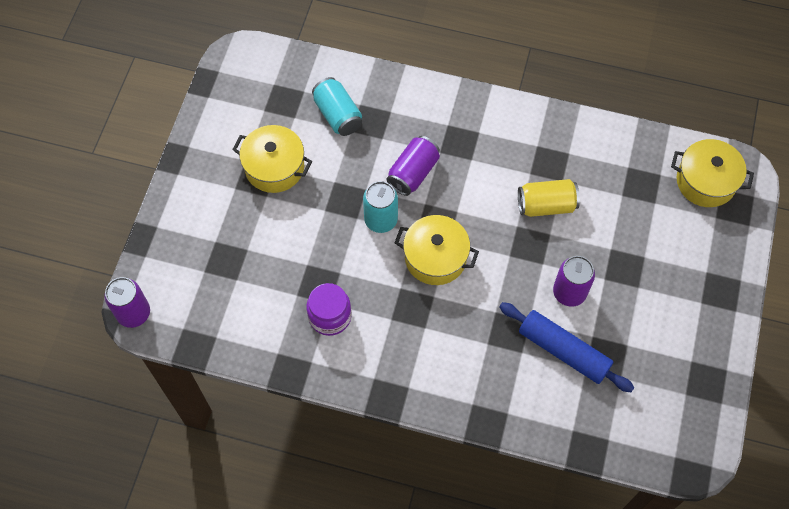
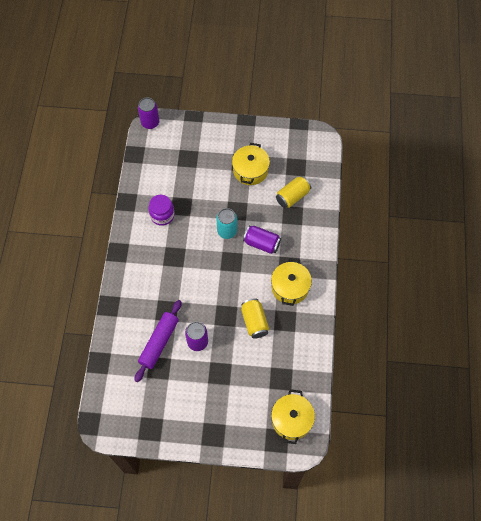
camera: 80 degrees right, 0 degrees up
(337, 115) = (292, 196): turquoise can -> yellow can
(435, 257) = (208, 264): yellow pot -> yellow pot (290, 287)
(563, 351) = (159, 342): blue rolling pin -> purple rolling pin

